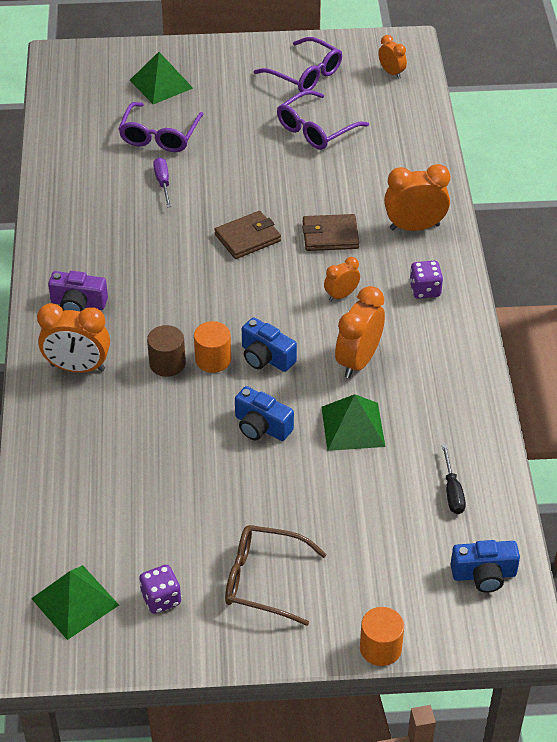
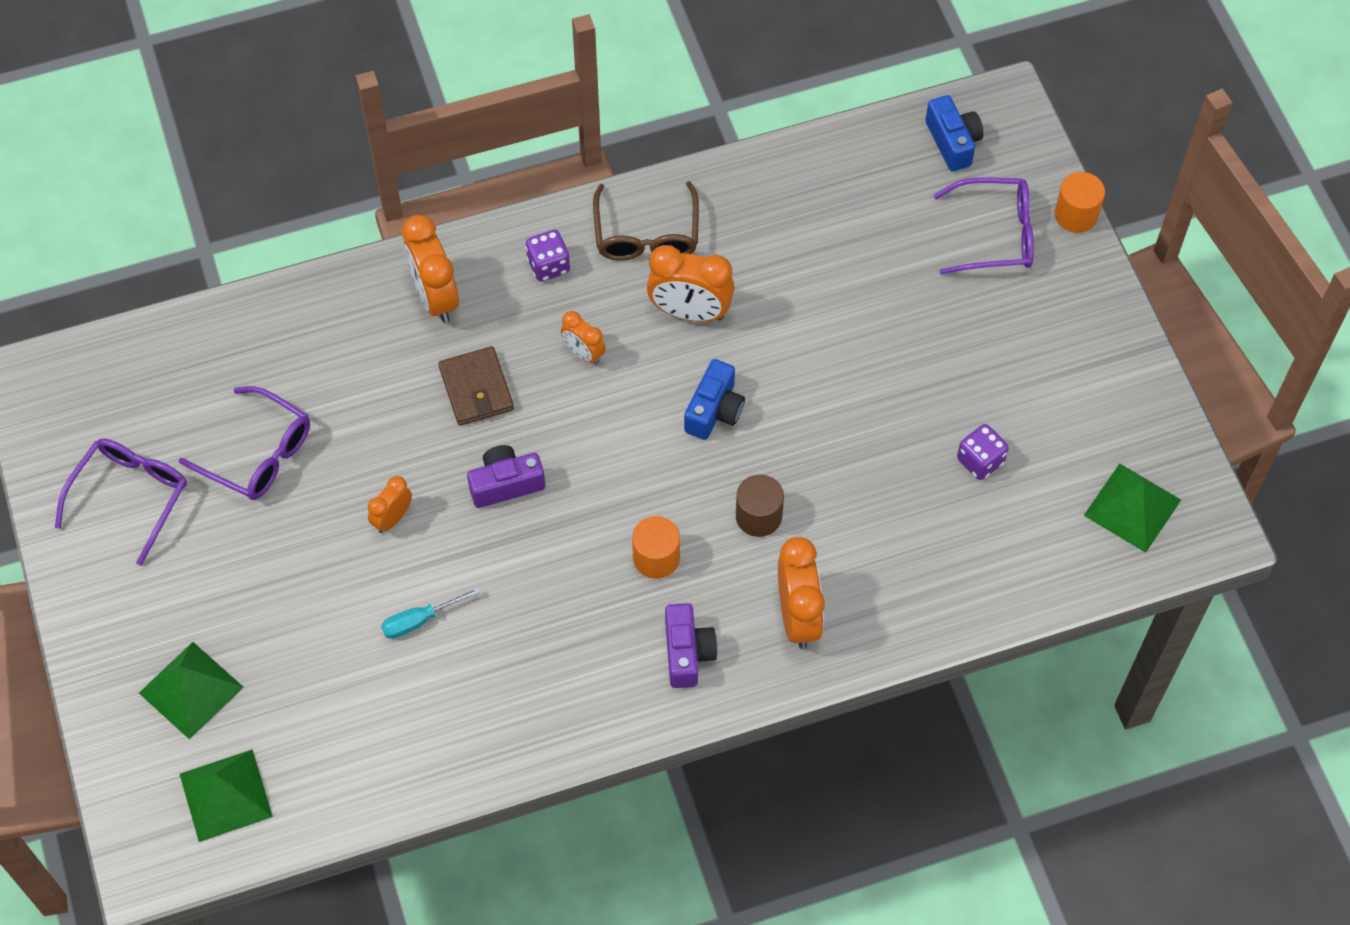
camera: 105 degrees left, 15 degrees up
(159, 136) = (318, 655): purple glasses -> purple glasses (996, 234)
(161, 599) = (1096, 425): purple dice -> purple dice (980, 461)
(163, 183) = (420, 620): purple screwdriver -> turquoise screwdriver
(213, 359) = (736, 467): orange cylinder -> orange cylinder (656, 557)
(247, 238) = (506, 484): brown wallet -> purple camera
(261, 426) = (825, 389): blue camera -> none
(262, 580) = (1035, 336): brown glasses -> brown glasses (646, 235)
(352, 426) = (793, 297): green pyramid -> green pyramid (225, 795)
(391, 72) = (106, 385): orange clock -> orange clock (392, 518)
(452, 491) = (854, 186): black screwdriver -> none

